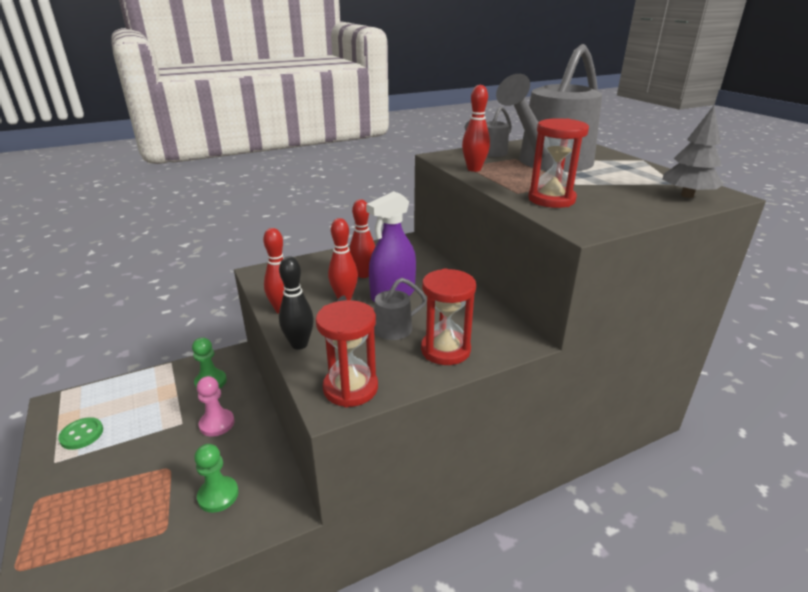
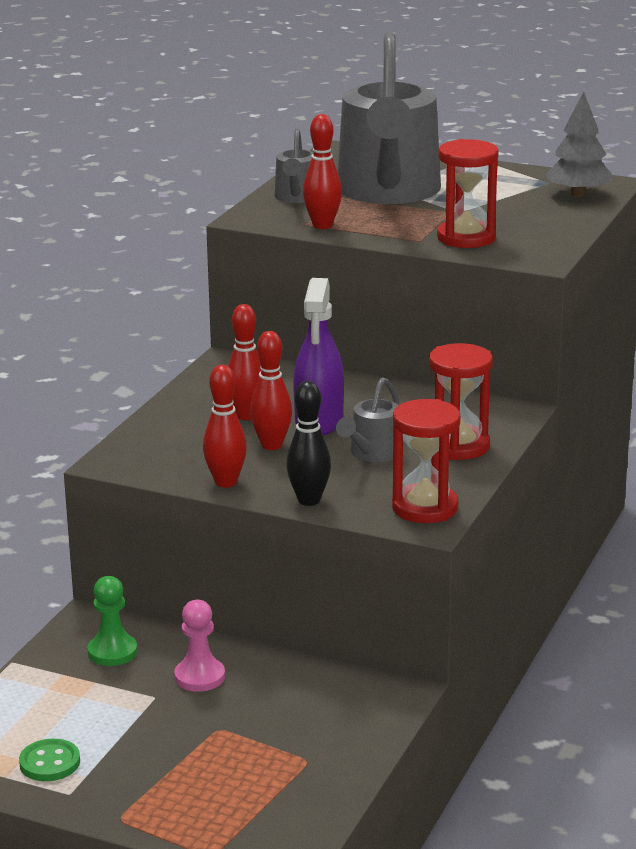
camera: 40 degrees left, 5 degrees down
(218, 495) = (313, 717): green pawn -> none

